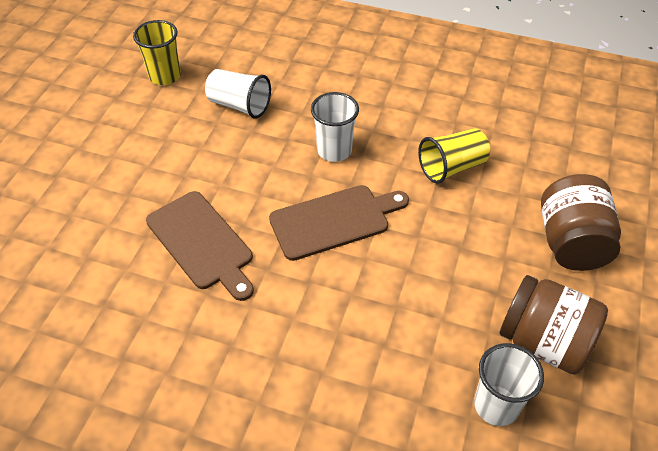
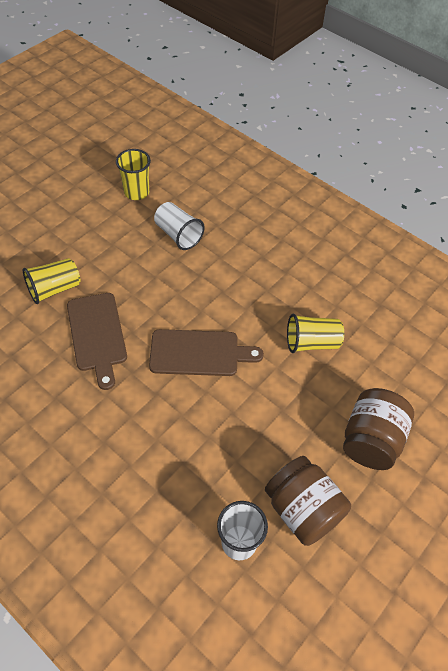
camera: 20 degrees right, 5 degrees up
(120, 210) = (54, 289): none -> yellow cup
(334, 150) = (229, 296): white cup -> none

